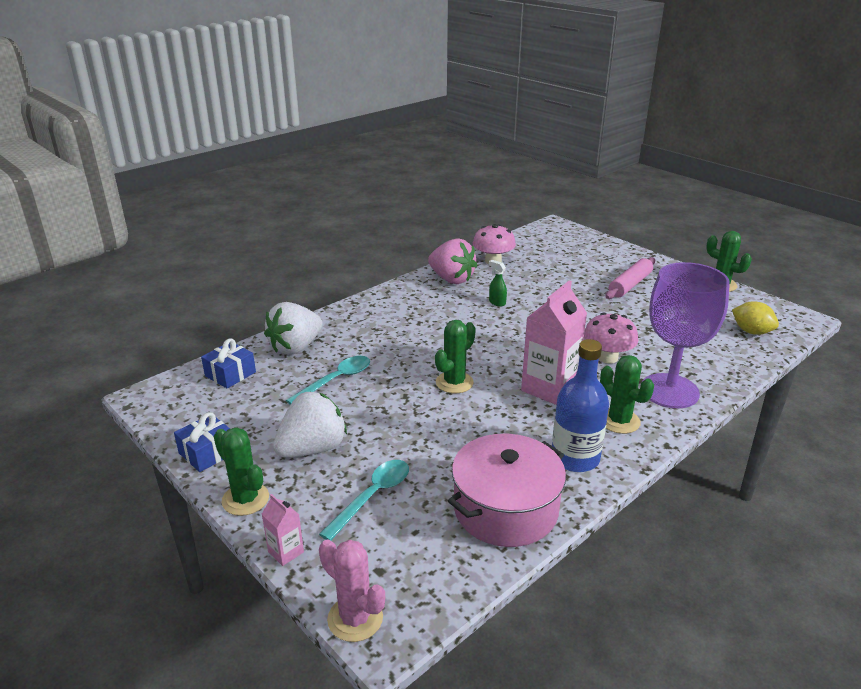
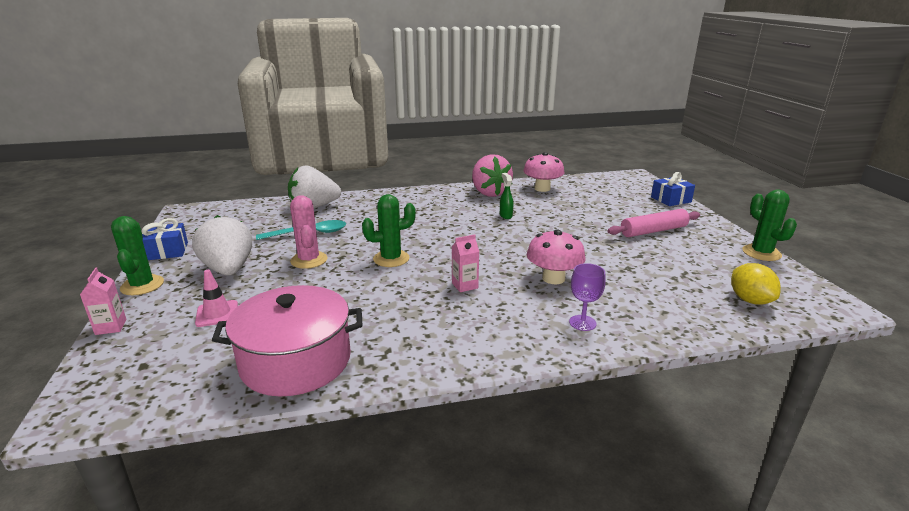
camera: 30 degrees right, 5 degrees down
(230, 374) = (250, 212): blue gift -> blue gift (671, 199)
(312, 449) = (228, 269): white strawberry -> white strawberry turned 105 degrees counterclockwise
(355, 618) = (76, 391): pink cactus -> pink cactus (309, 260)
(372, 497) = (217, 314): turquoise spoon -> pink traffic cone
(549, 388) = (465, 285): pink carton -> pink carton, size x0.47
(575, 458) = (411, 345): blue bottle -> none
(619, 421) = (495, 330): green cactus -> none
(669, 391) = (582, 323): purple goblet -> purple goblet, size x0.41

